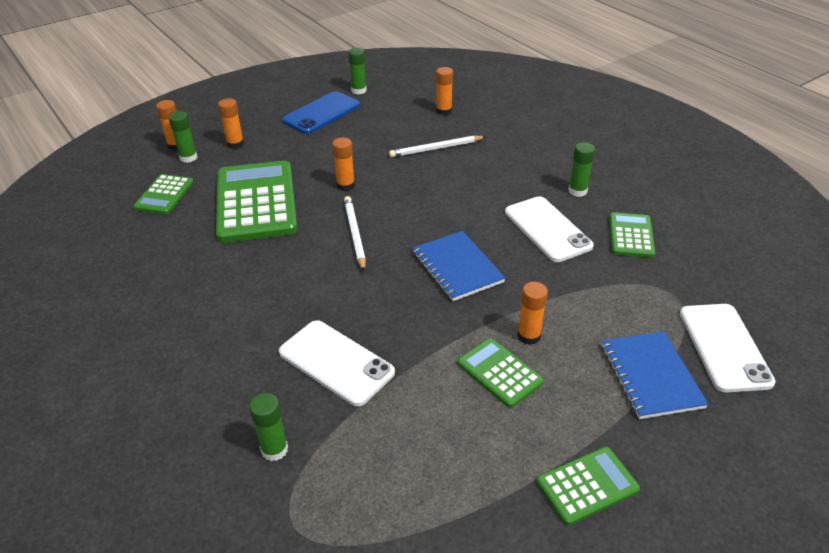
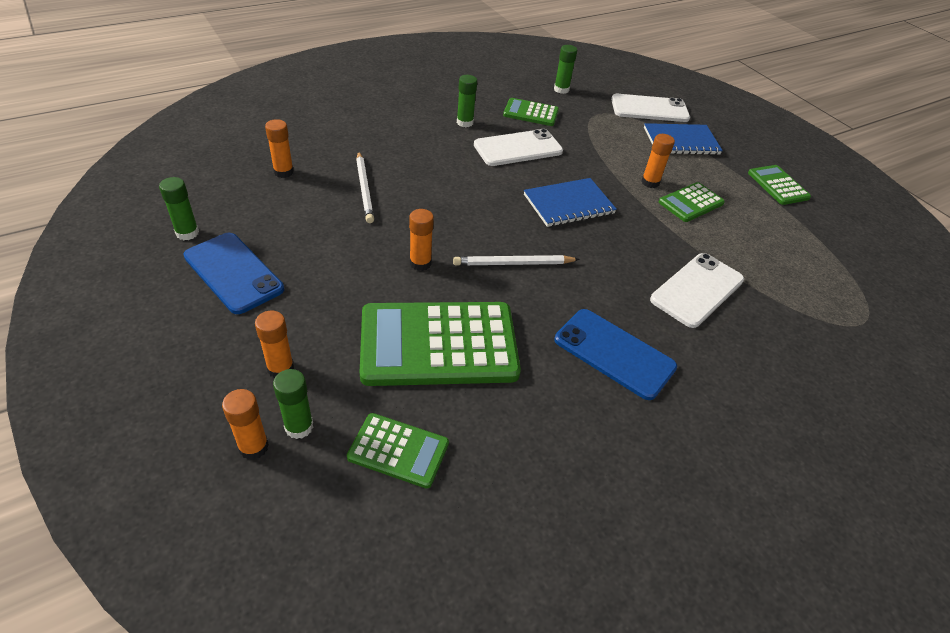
camera: 90 degrees left, 5 degrees up
(245, 296) = (614, 353): none -> blue phone
(274, 449) = (800, 333): green glue stick -> green glue stick (561, 89)

